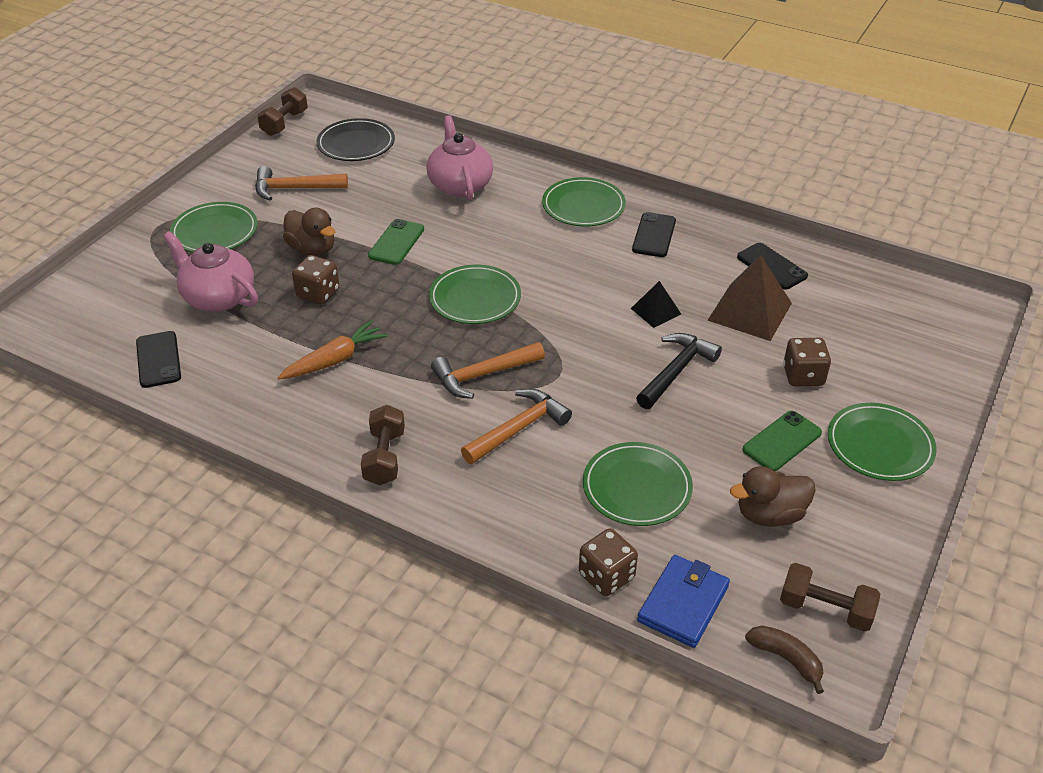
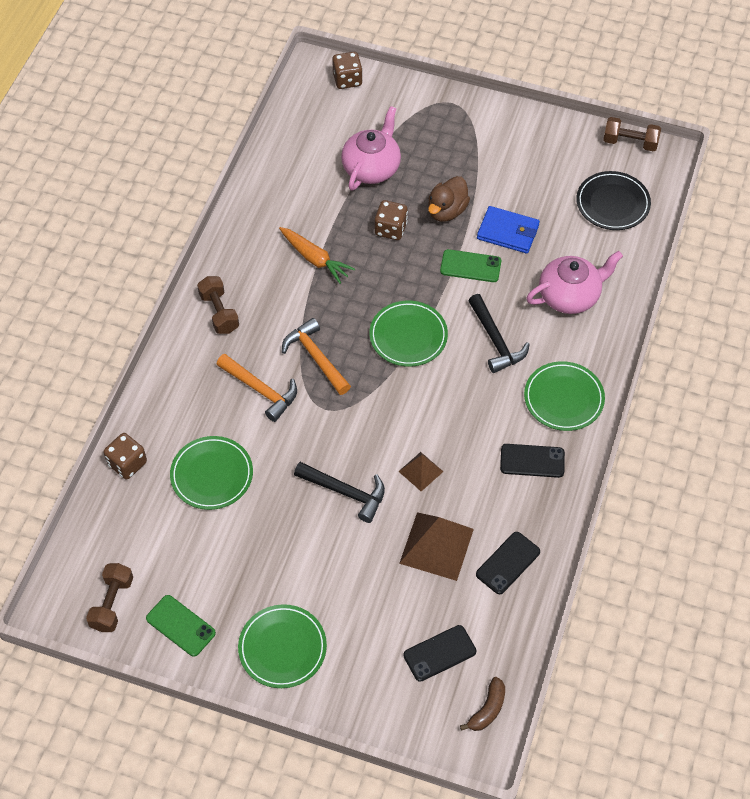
camera: 80 degrees right, 15 degrees up
(158, 360) = (295, 154): black phone -> black phone (439, 653)
(215, 232) = (453, 141): green plate -> none
(295, 189) = (528, 177): orange hammer -> none
(384, 457) = (219, 312): brown dumbbell -> brown dumbbell turned 75 degrees clockwise
(500, 239) = (495, 340): none -> black hammer
(656, 311) = (421, 471): black pyramid -> brown pyramid
(683, 603) = (108, 512): blue wallet -> blue wallet (508, 232)
(769, 515) = (196, 566): brown duck -> none
(782, 441) = (276, 574): green phone -> green phone (180, 626)
(786, 659) = (68, 578): brown banana -> brown banana (487, 709)
(803, 376) = (357, 590): brown dice -> brown dice (347, 80)

